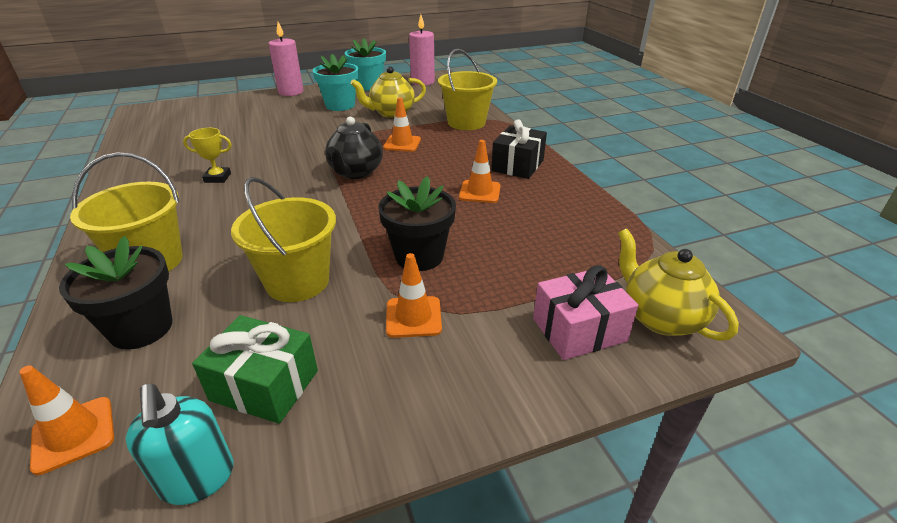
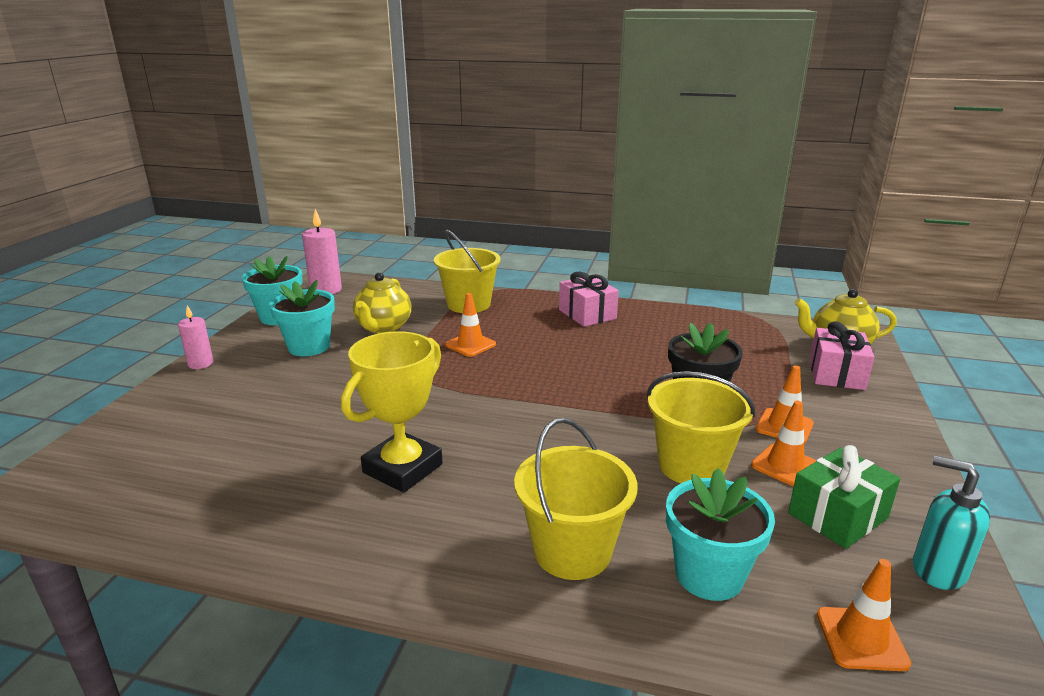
camera: 55 degrees left, 10 degrees down
(141, 328) = (709, 575): black flower pot -> turquoise flower pot
(197, 479) = (938, 570): turquoise soap dispenser -> turquoise soap dispenser turned 150 degrees counterclockwise
(217, 178) = (402, 468): yellow trophy -> yellow trophy, size x1.98
(291, 92) = (200, 364): pink candle -> pink candle, size x0.62
(355, 172) = (504, 384): black teapot -> none
(480, 192) = (616, 343): orange traffic cone -> orange traffic cone (785, 465)
(517, 165) = (587, 314): black gift -> pink gift

